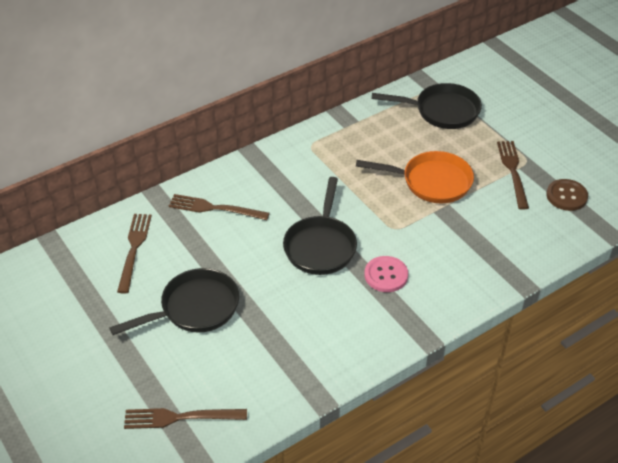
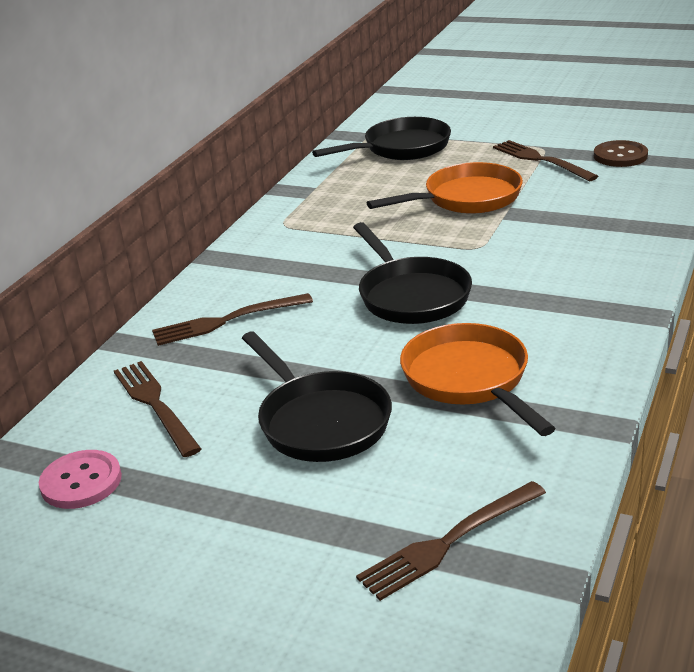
camera: 30 degrees left, 15 degrees down
(195, 308) = (320, 421): black pan -> black pan turned 120 degrees clockwise
(288, 326) = (469, 379): none -> orange pan
(386, 275) = (524, 286): pink button -> pink button (81, 482)

